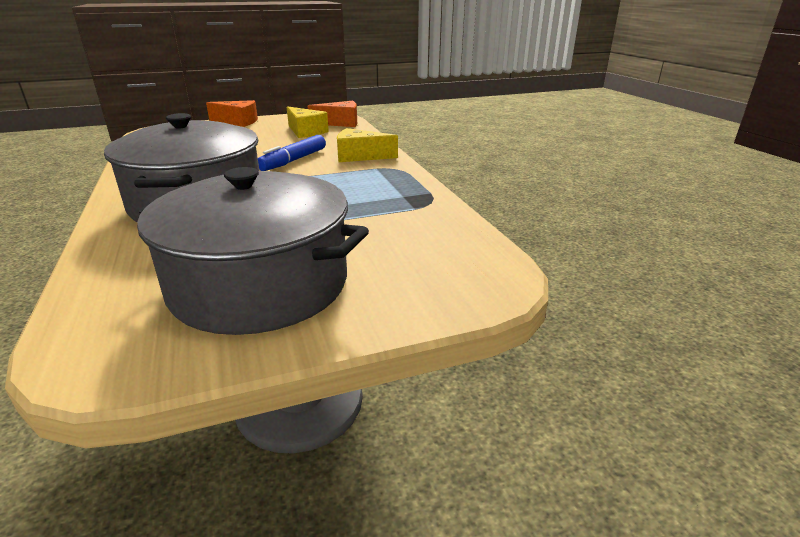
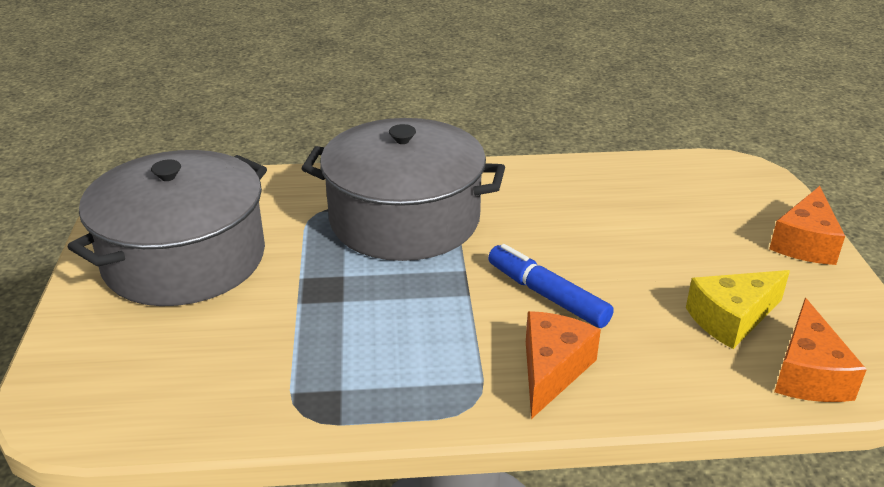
camera: 105 degrees right, 5 degrees up
(359, 156) = (551, 370): yellow cheese -> orange cheese

